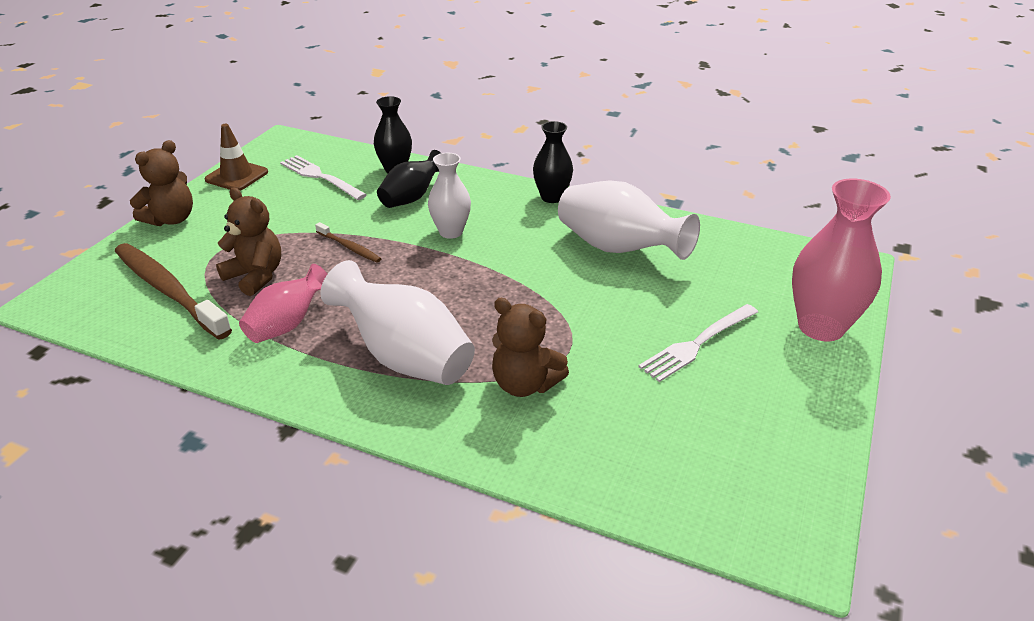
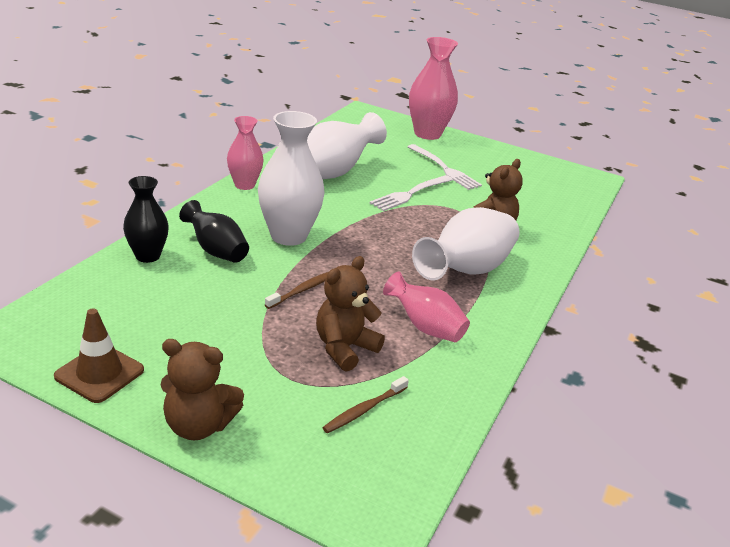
camera: 90 degrees left, 5 degrees down
(169, 291) = (364, 409): brown toothbrush -> brown toothbrush, size x0.46
(171, 219) = (198, 425): brown teddy bear -> brown teddy bear turned 150 degrees clockwise
(320, 177) = (139, 305): white fork -> white fork (410, 194)
(451, 232) = (288, 236): white vase -> white vase, size x1.63
(552, 197) = (244, 185): black vase -> pink vase

